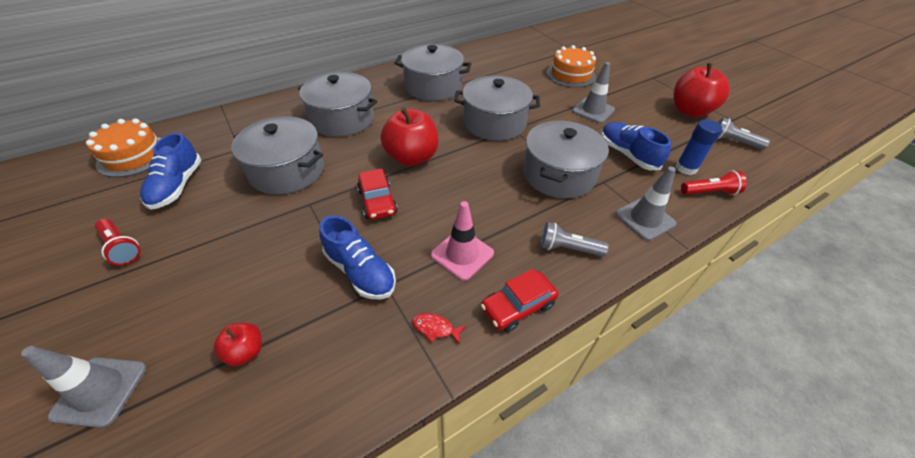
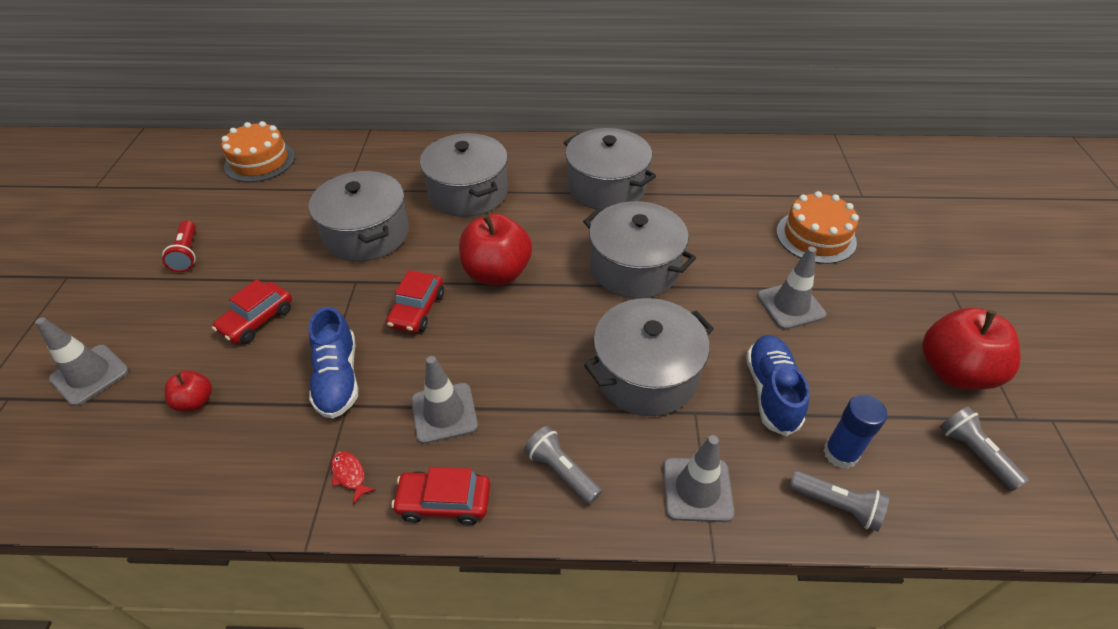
camera: 35 degrees right, 0 degrees up
(177, 186) = (268, 209): blue shoe -> none
(247, 265) = (257, 320): none -> red car
(462, 254) = (444, 413): pink traffic cone -> grey traffic cone
(709, 192) = (836, 505): red flashlight -> grey flashlight

